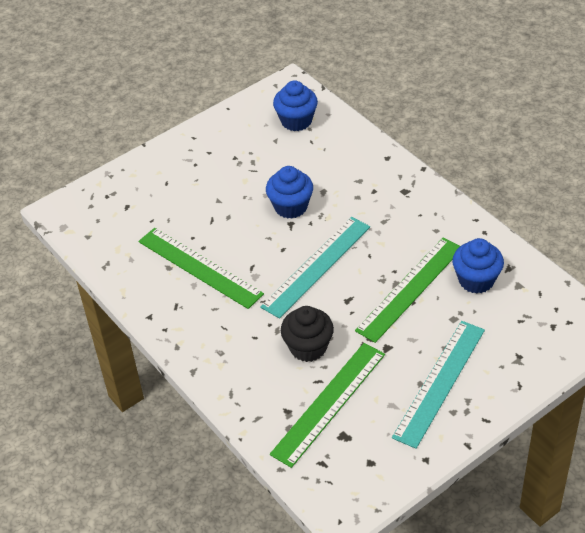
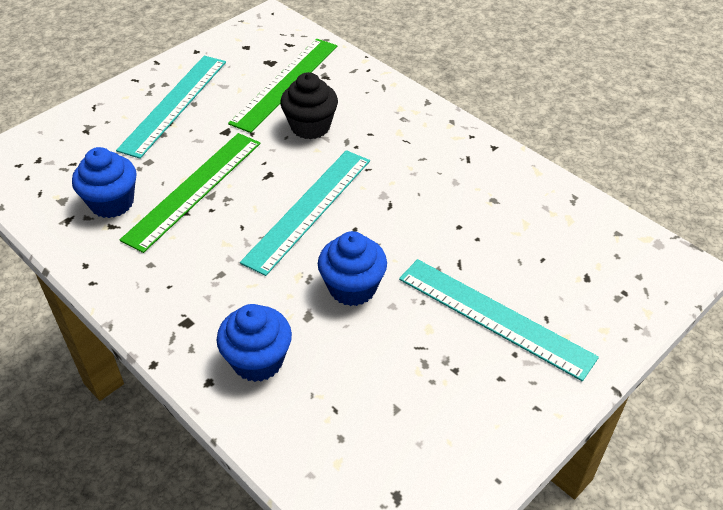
camera: 170 degrees right, 0 degrees up
(199, 184) = (495, 317): none -> turquoise ruler
(199, 267) = (455, 200): green ruler -> none
(296, 121) = (366, 453): blue cupcake -> blue cupcake (258, 361)

